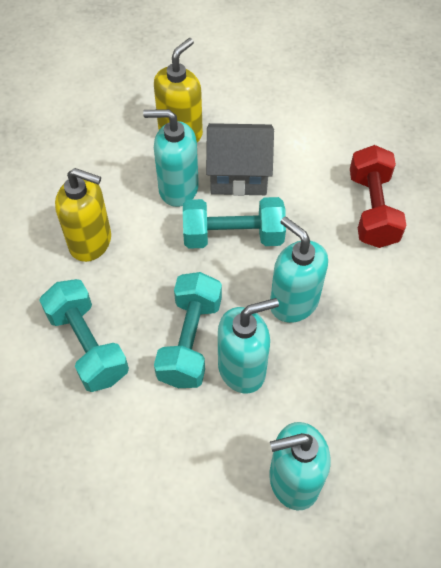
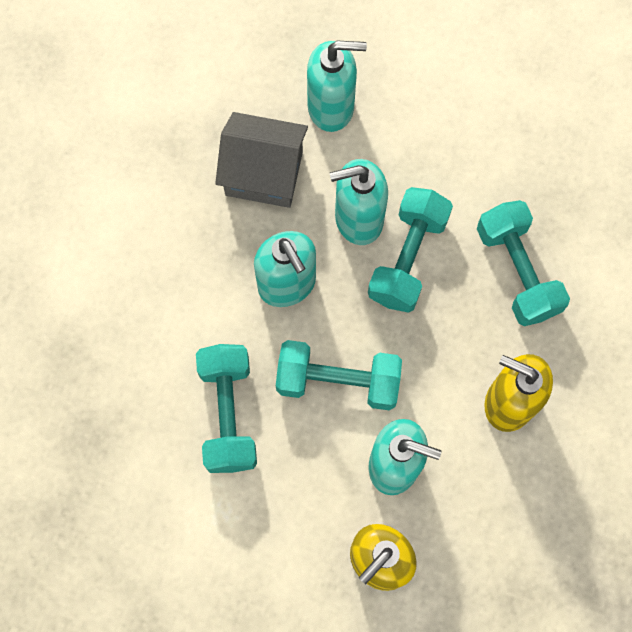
camera: 170 degrees left, 15 degrees up
(238, 174) = (314, 473): grey house -> grey house (264, 173)
(314, 202) = (228, 414): none -> turquoise dumbbell
(372, 210) = (161, 390): red dumbbell -> none

